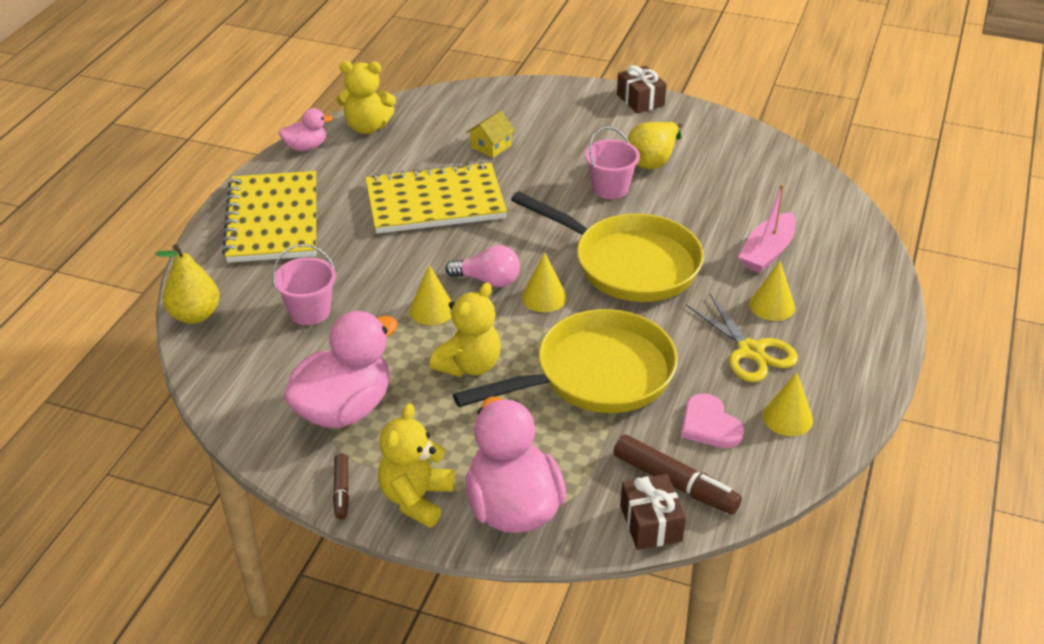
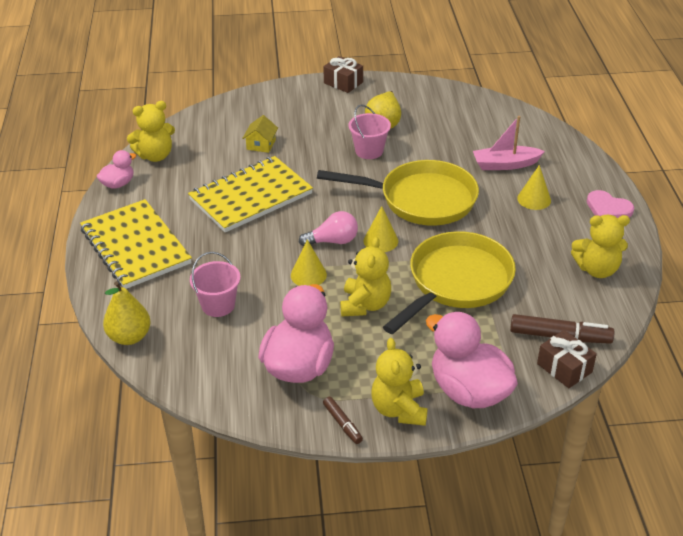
camera: 25 degrees left, 0 degrees up
(709, 425) = (553, 291): pink heart -> pink heart (608, 208)
(750, 351) = (543, 233): yellow scissors -> none
(767, 252) = (505, 164): pink boat -> pink boat turned 75 degrees clockwise
(787, 418) = (597, 269): yellow cone -> yellow teddy bear

